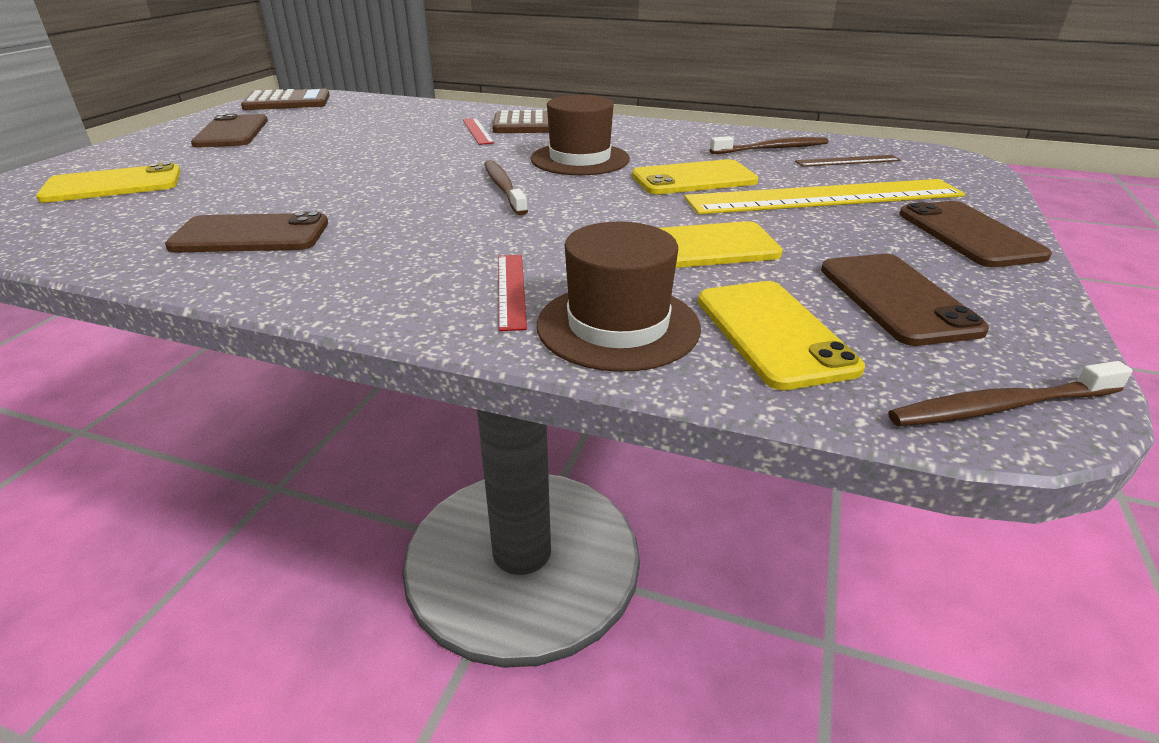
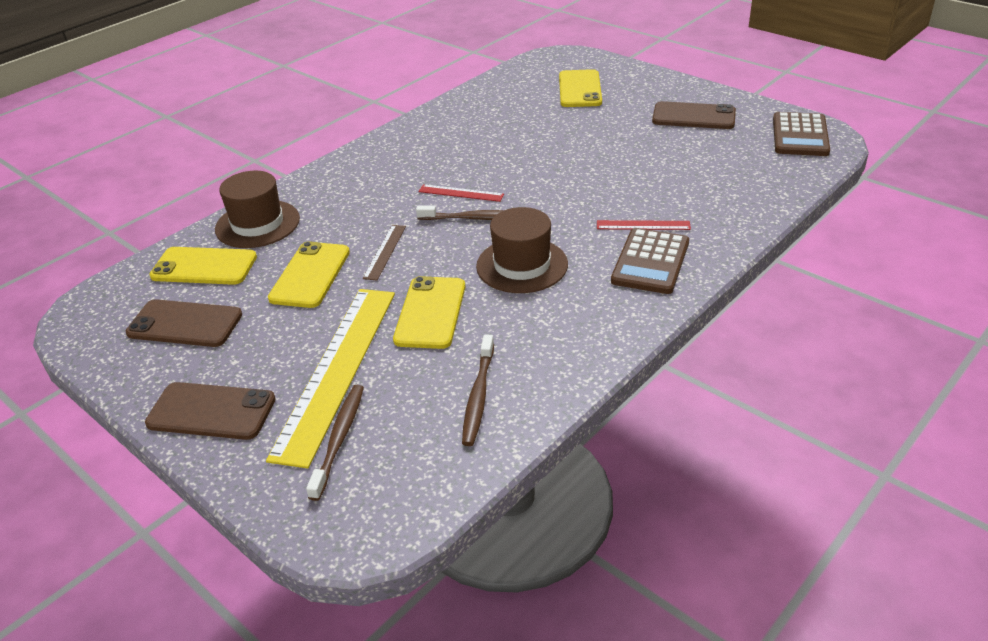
camera: 115 degrees right, 5 degrees up
(251, 235) = (459, 132): brown phone -> none
(511, 290) = (321, 201): red ruler -> red ruler (461, 193)
(847, 161) = (406, 435): brown ruler -> brown ruler (385, 252)
(1000, 407) = (92, 306): brown toothbrush -> brown toothbrush (339, 439)

